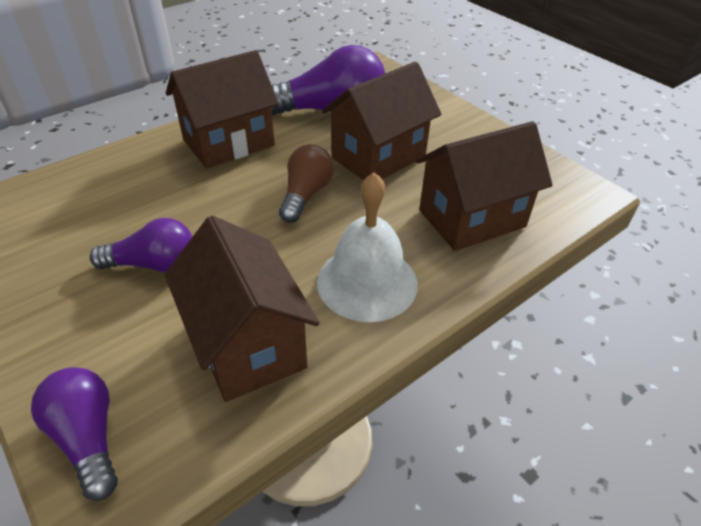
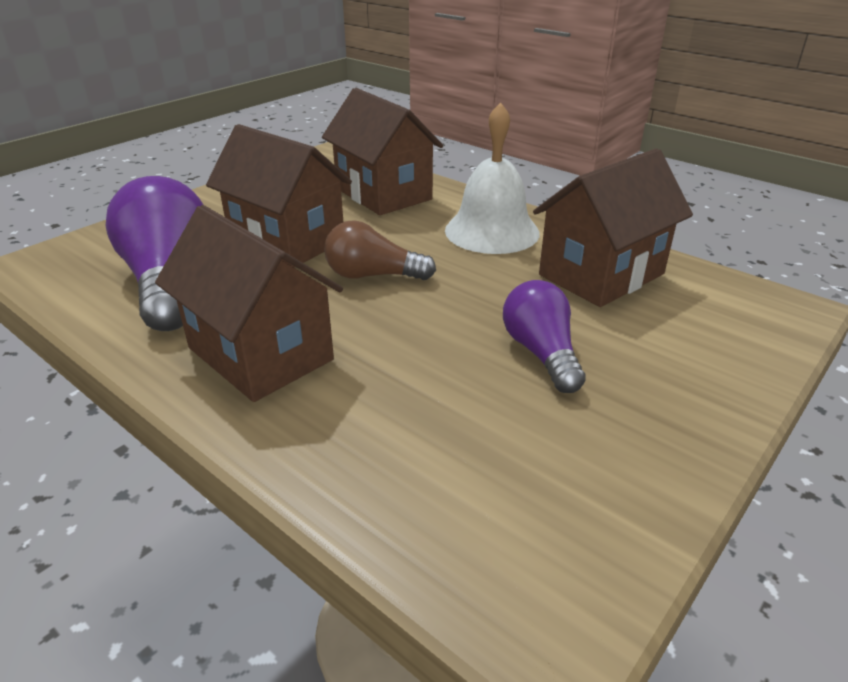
camera: 100 degrees left, 10 degrees down
(88, 437) = (757, 330): purple light bulb -> none

